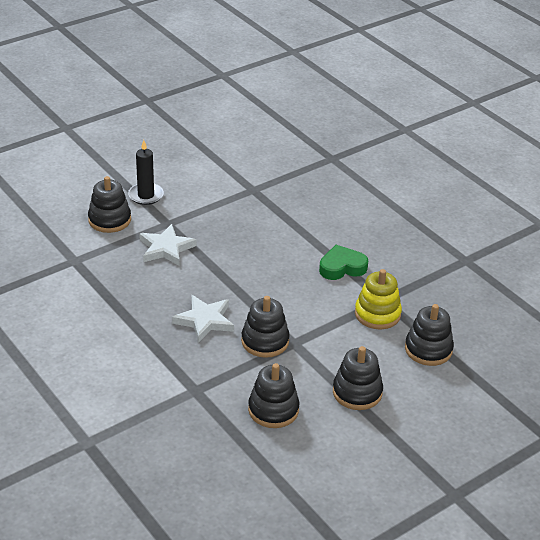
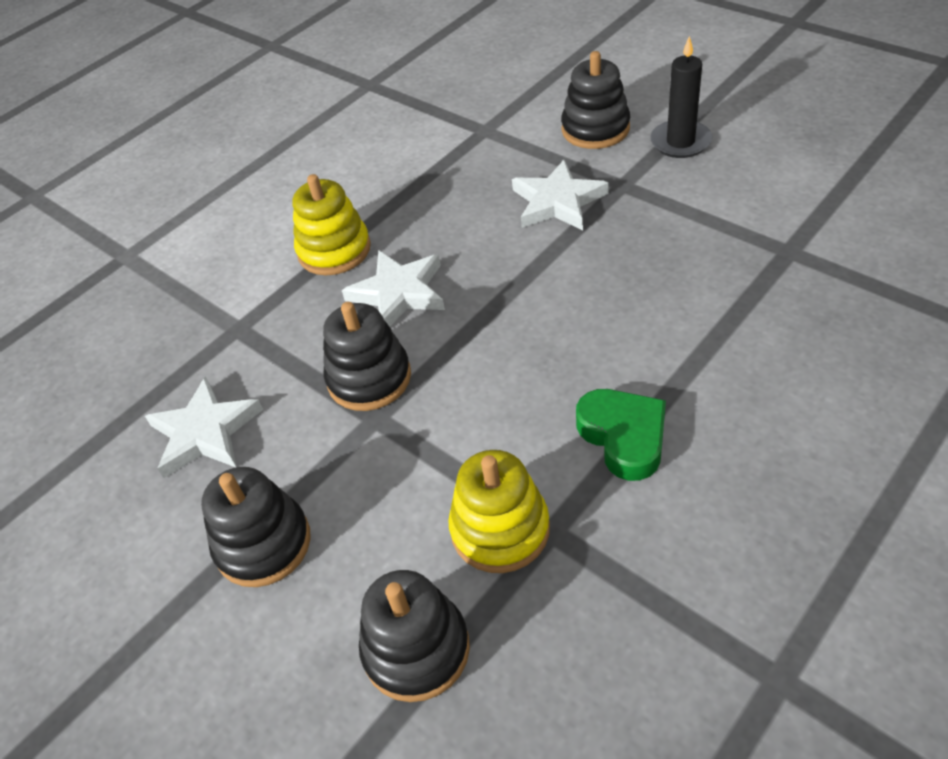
camera: 85 degrees right, 10 degrees up
(149, 341) = (334, 250): none -> yellow stacking toy
(273, 410) = (205, 432): black stacking toy -> white star

